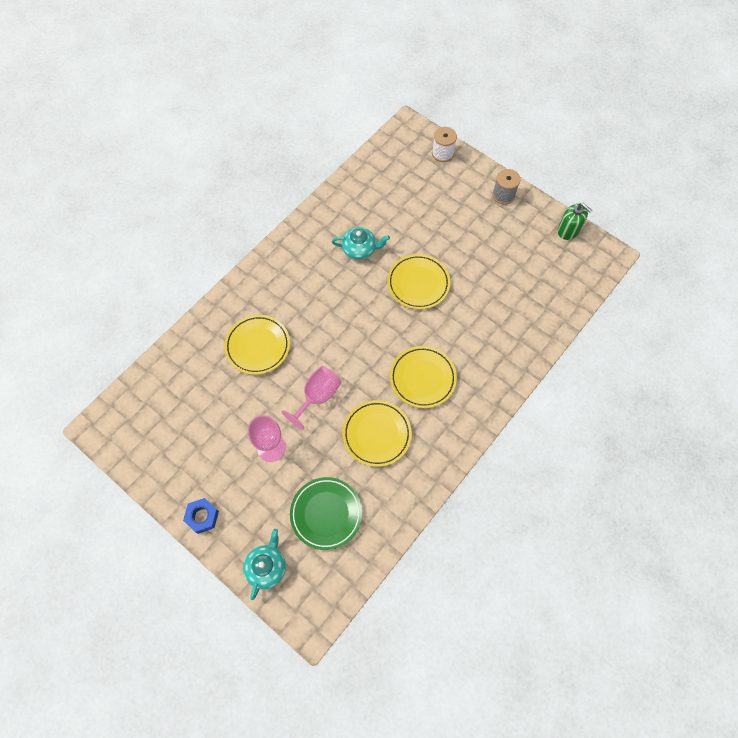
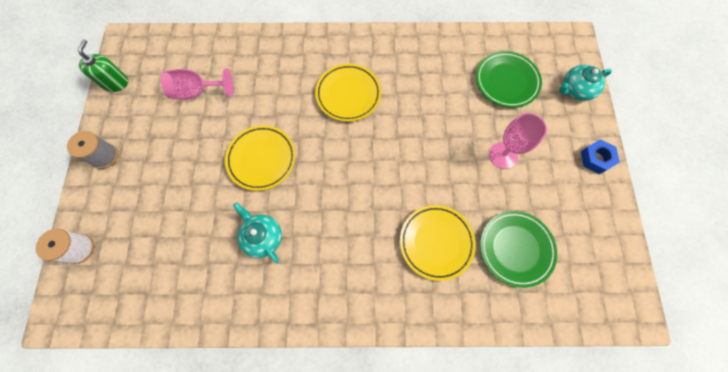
camera: 130 degrees left, 5 degrees up
(205, 392) = (515, 249): none -> green plate
(317, 396) = (432, 156): pink goblet -> pink goblet (197, 92)
(377, 434) = (421, 93): yellow plate -> none

